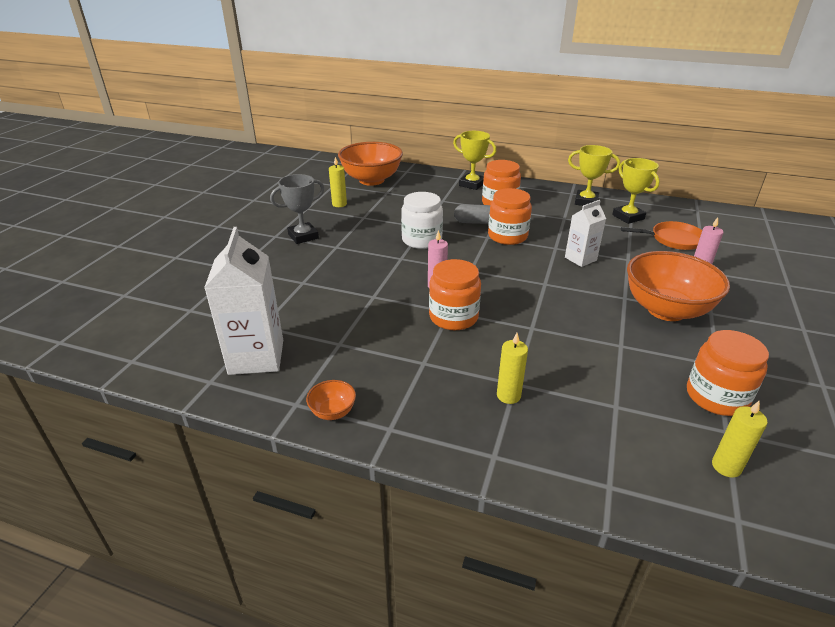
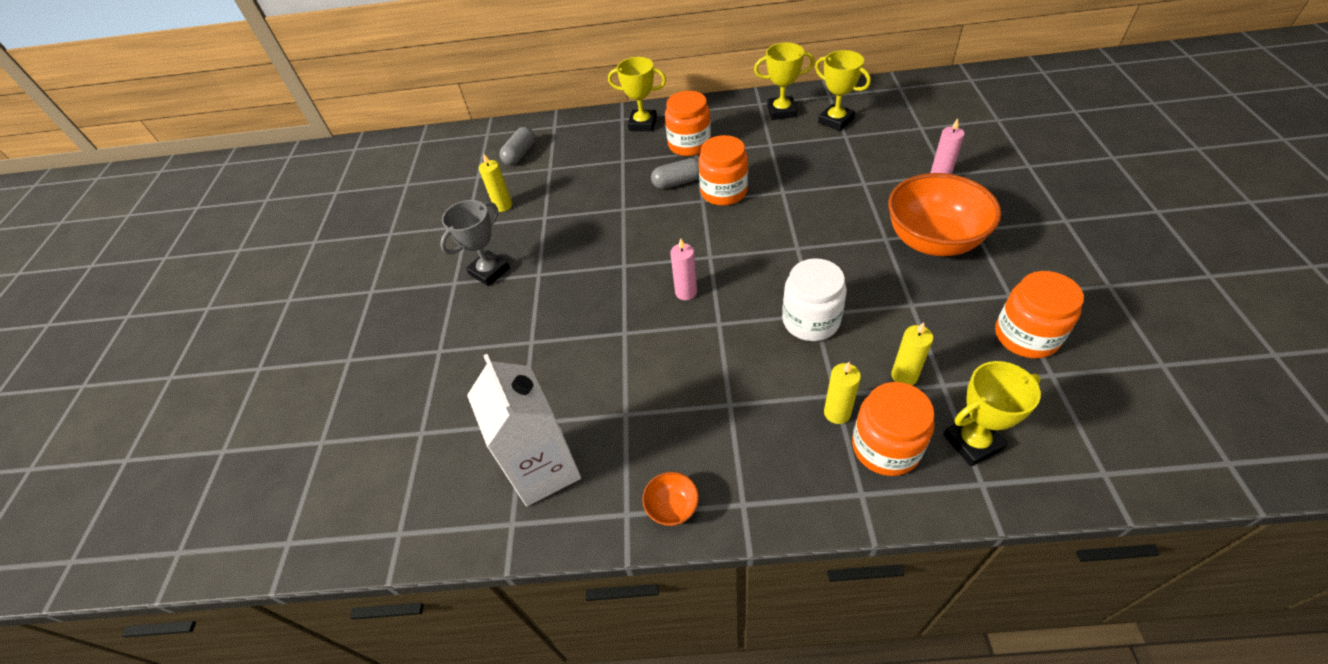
camera: 15 degrees left, 15 degrees up
(371, 180) = (520, 154): orange bowl -> grey capsule
(422, 240) = (632, 230): white jar -> white jar (811, 320)
(453, 317) = (727, 330): orange jar -> orange jar (885, 447)
(580, 259) = (816, 199): white carton -> none
(618, 454) = (972, 442): none -> yellow trophy
(673, 239) = (895, 139): orange pan -> none
(726, 466) = (1069, 417): yellow candle -> yellow candle (904, 376)

